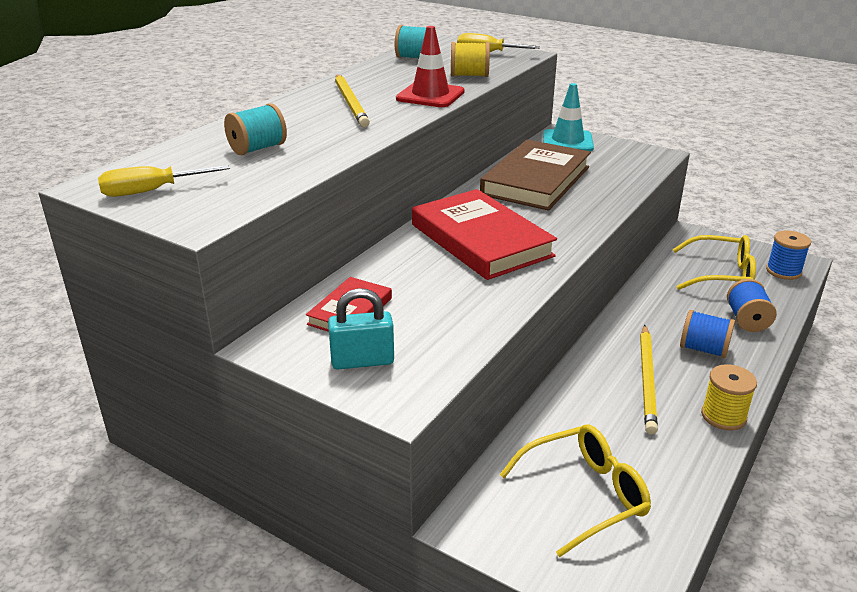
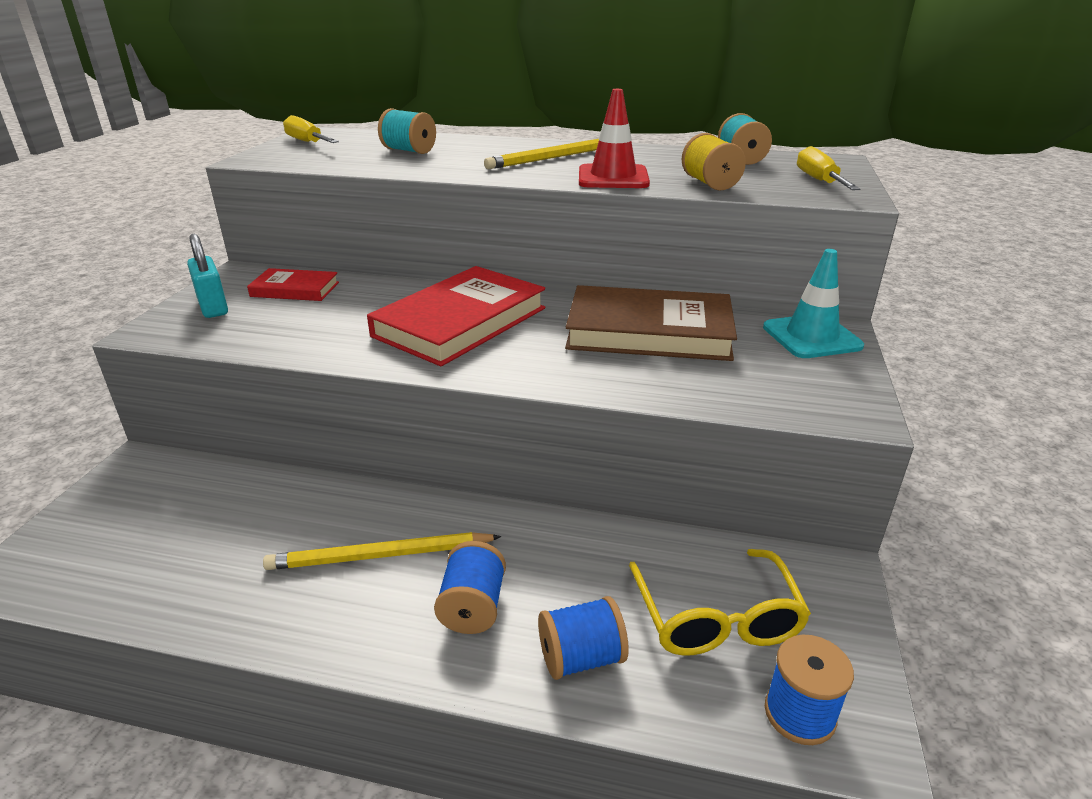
camera: 70 degrees right, 0 degrees up
(583, 495) = (164, 527): yellow glasses -> none
(723, 416) = (311, 636): yellow spool -> none

